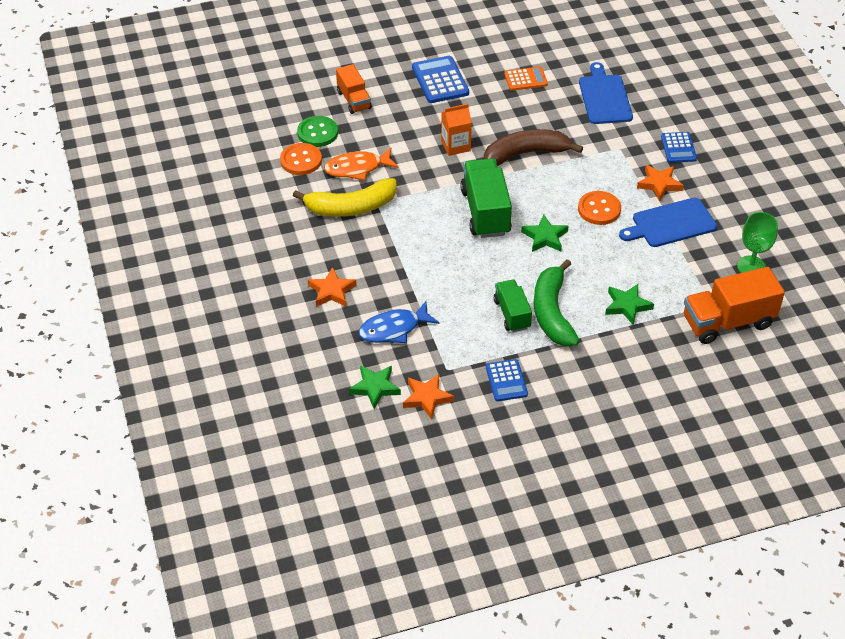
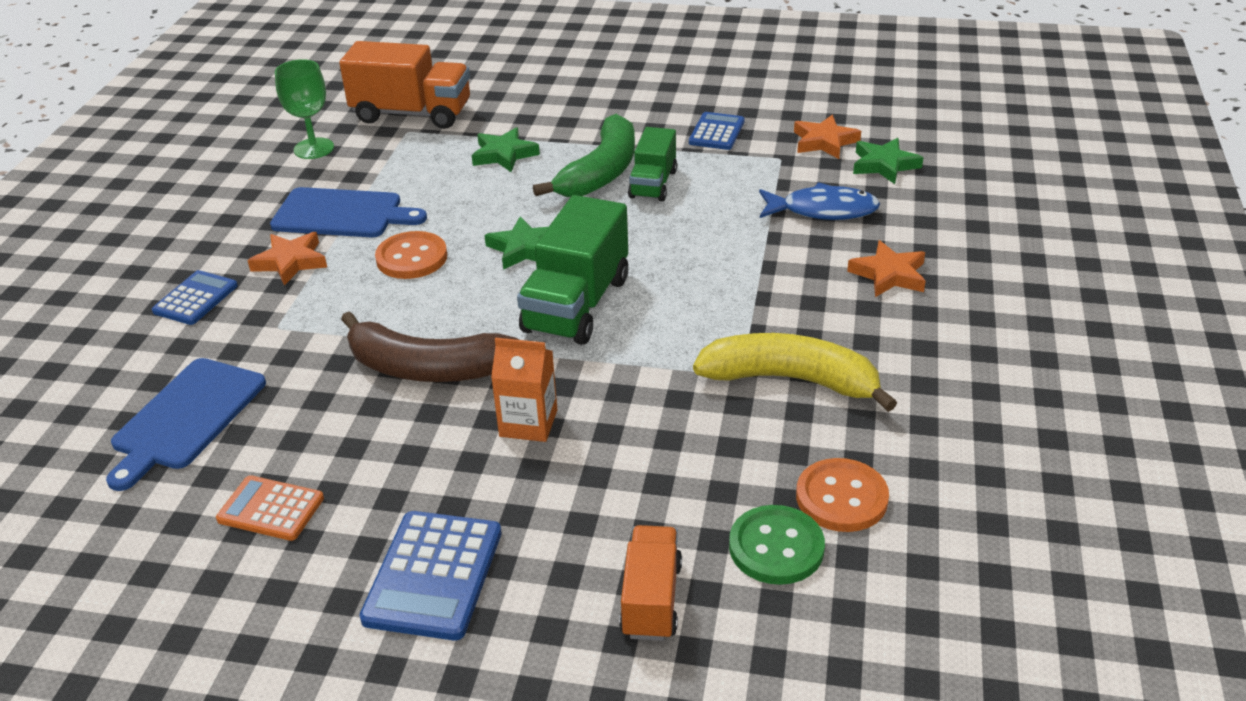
camera: 150 degrees left, 10 degrees down
(357, 168) = (738, 444): orange fish -> none

